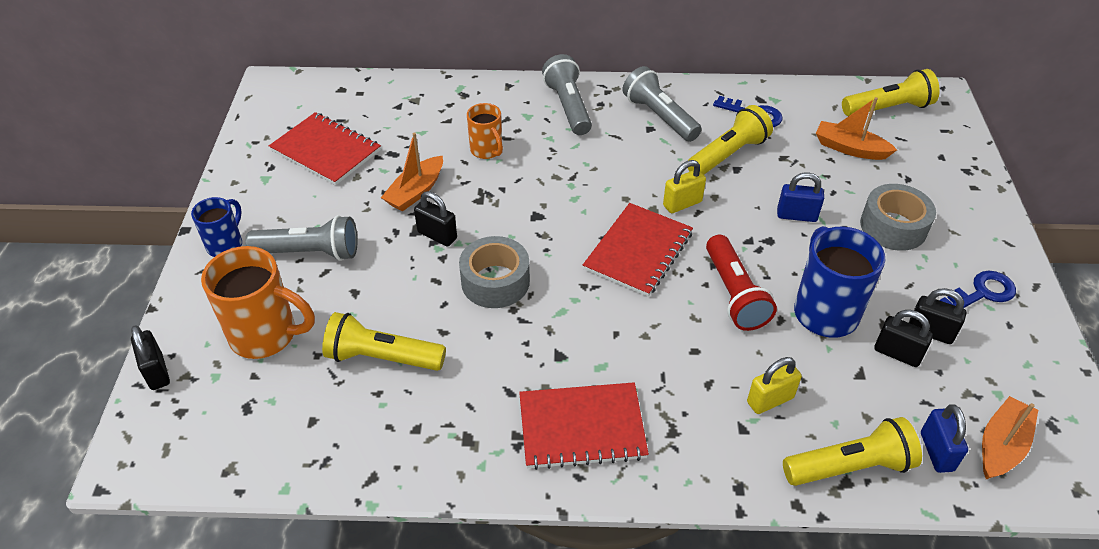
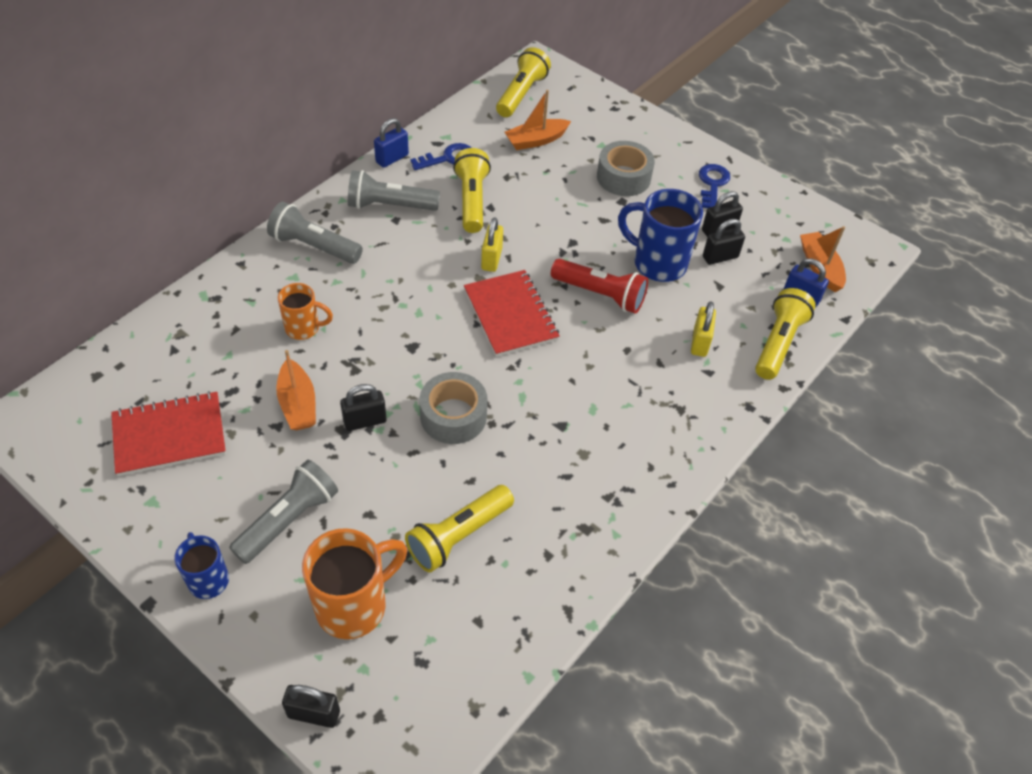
camera: 55 degrees left, 5 degrees up
(582, 427) = (634, 455): red notebook -> none
(796, 215) = (566, 212): blue padlock -> blue padlock (392, 158)

